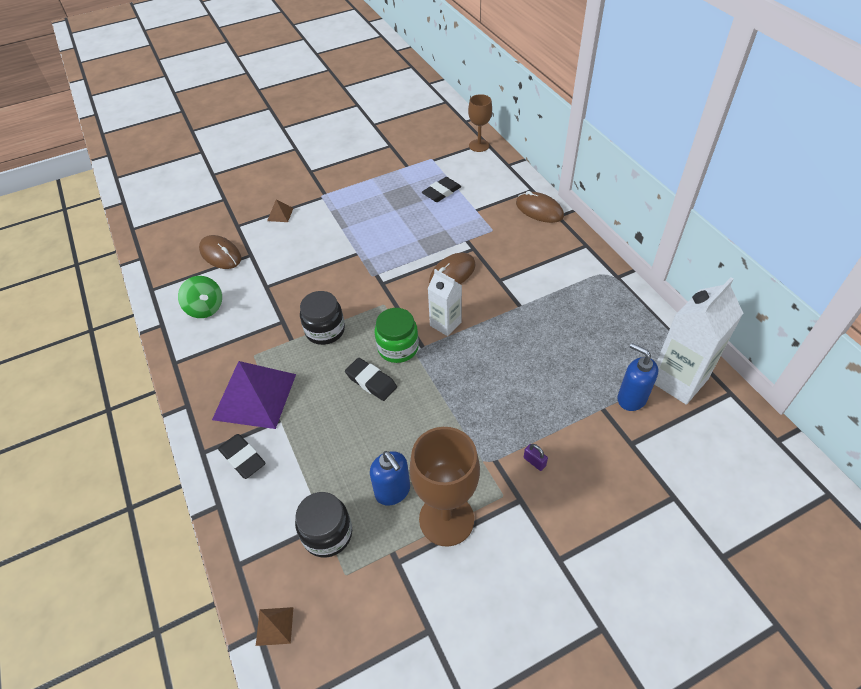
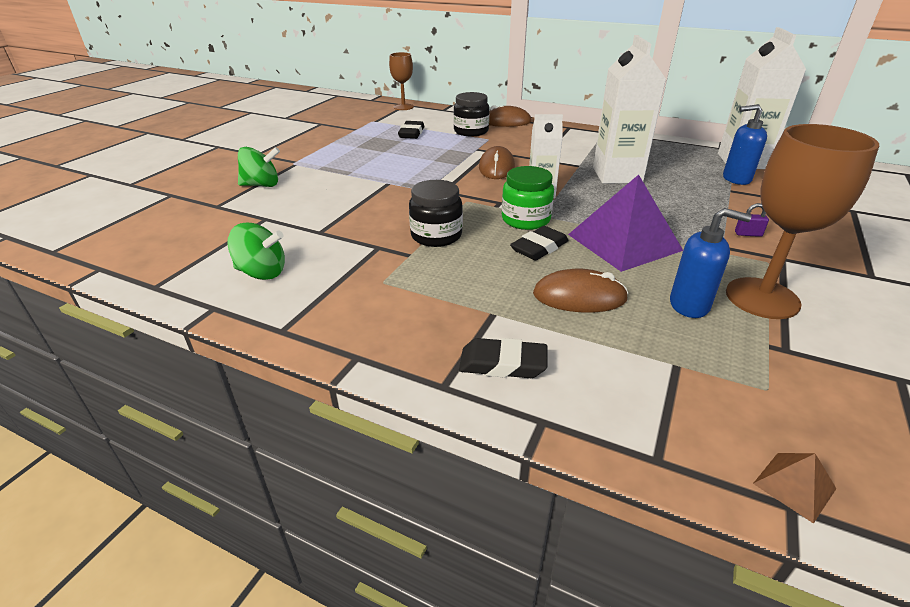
camera: 40 degrees left, 15 degrees down
(220, 254) = (223, 230): brown mouse -> brown mouse (579, 296)
(255, 396) = (435, 310): purple pyramid -> purple pyramid (624, 242)
(280, 214) = (262, 185): brown pyramid -> green spinning top
(327, 534) = (694, 369): black jar -> black jar (471, 131)
(371, 381) = (539, 248): black eraser -> black eraser turned 45 degrees counterclockwise
(533, 335) = (617, 175): none -> white carton

